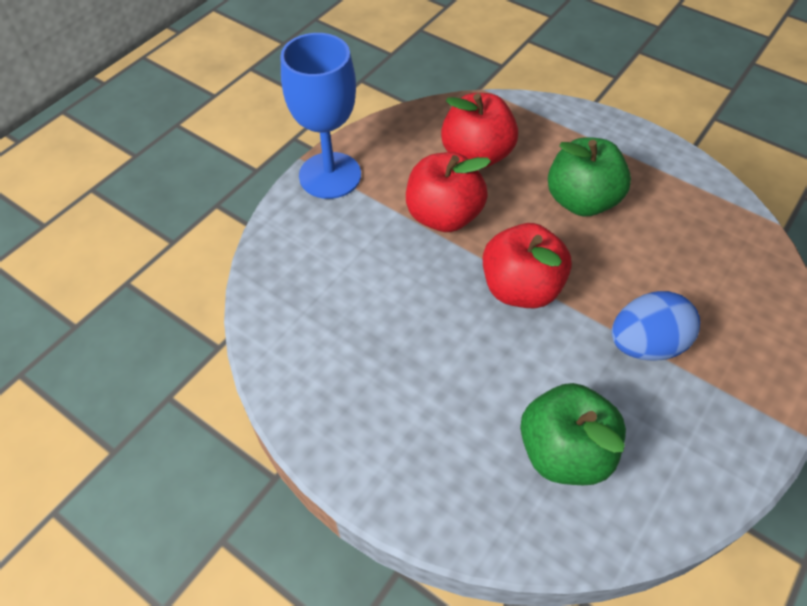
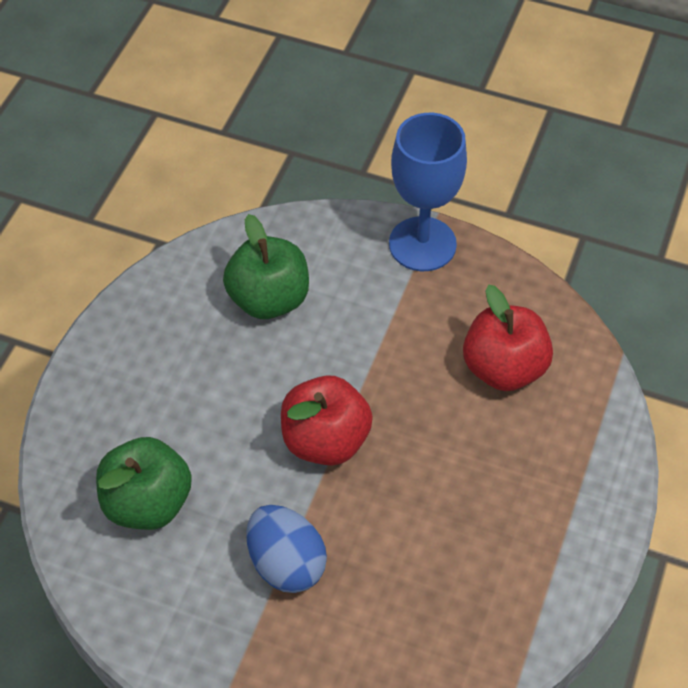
camera: 75 degrees right, 0 degrees up
(443, 216) = (401, 355): red apple -> none
(581, 201) = (470, 482): green apple -> green apple (269, 299)

